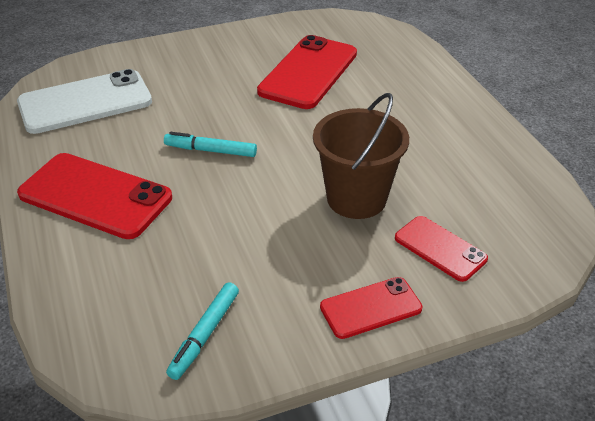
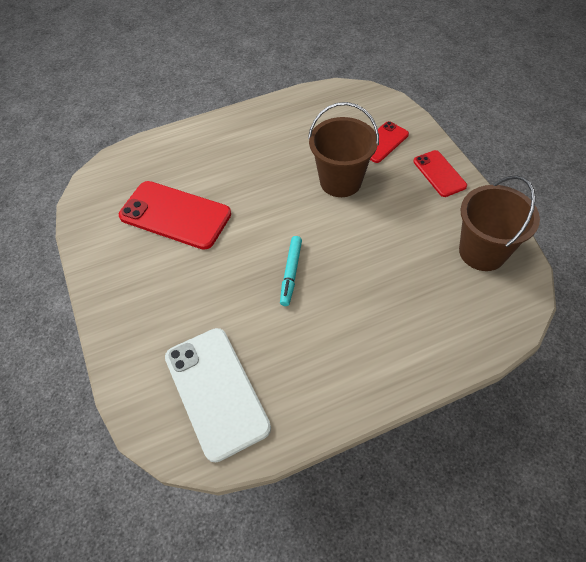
camera: 90 degrees left, 15 degrees up
(95, 196) = (359, 348): red phone -> none
(205, 334) = (482, 252): turquoise marker -> brown bucket

